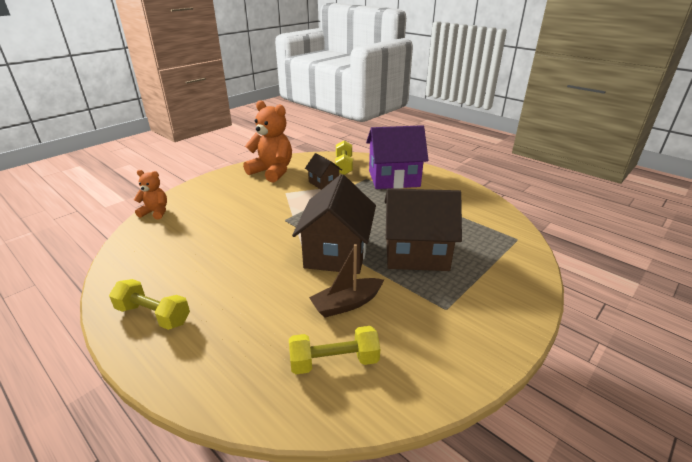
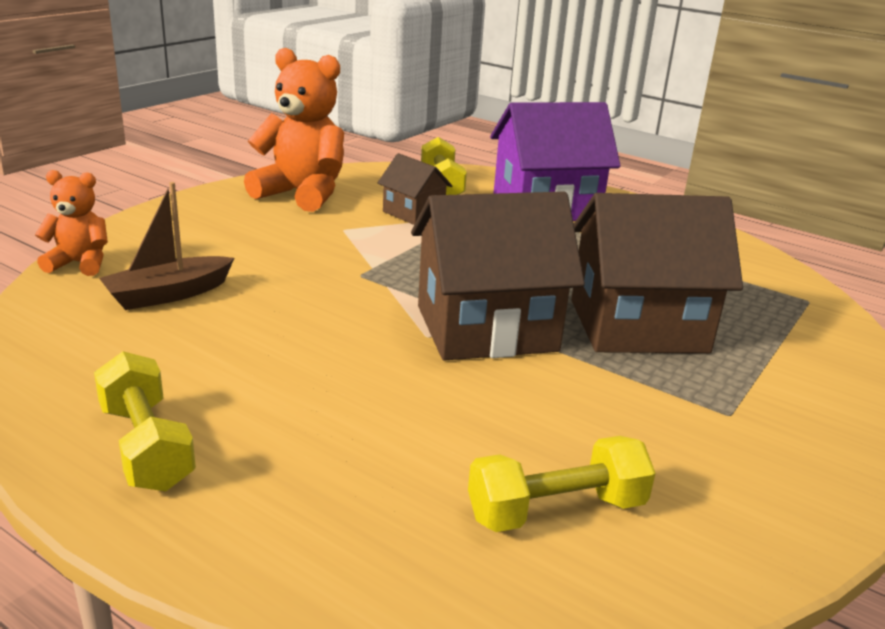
camera: 10 degrees left, 5 degrees down
(153, 315) = (146, 446): yellow dumbbell -> yellow dumbbell turned 45 degrees clockwise
(336, 253) = (486, 328): brown house -> brown house turned 75 degrees clockwise
(347, 304) = (541, 412): brown boat -> brown boat (168, 294)

